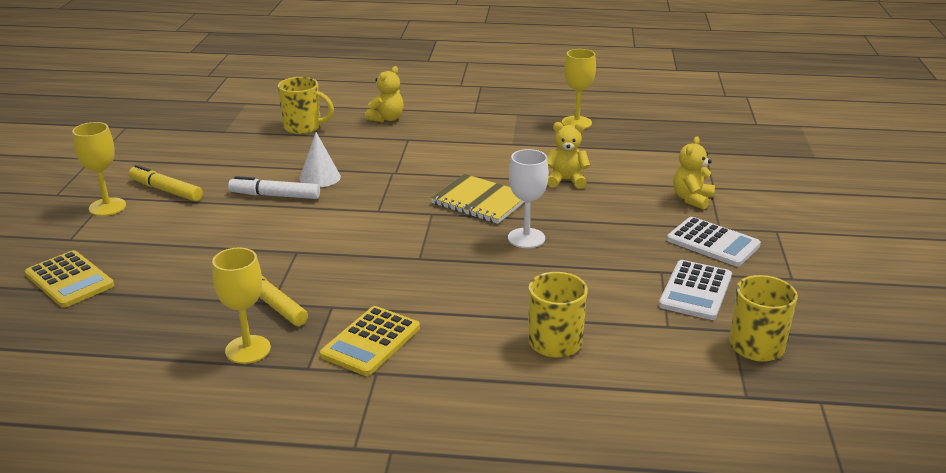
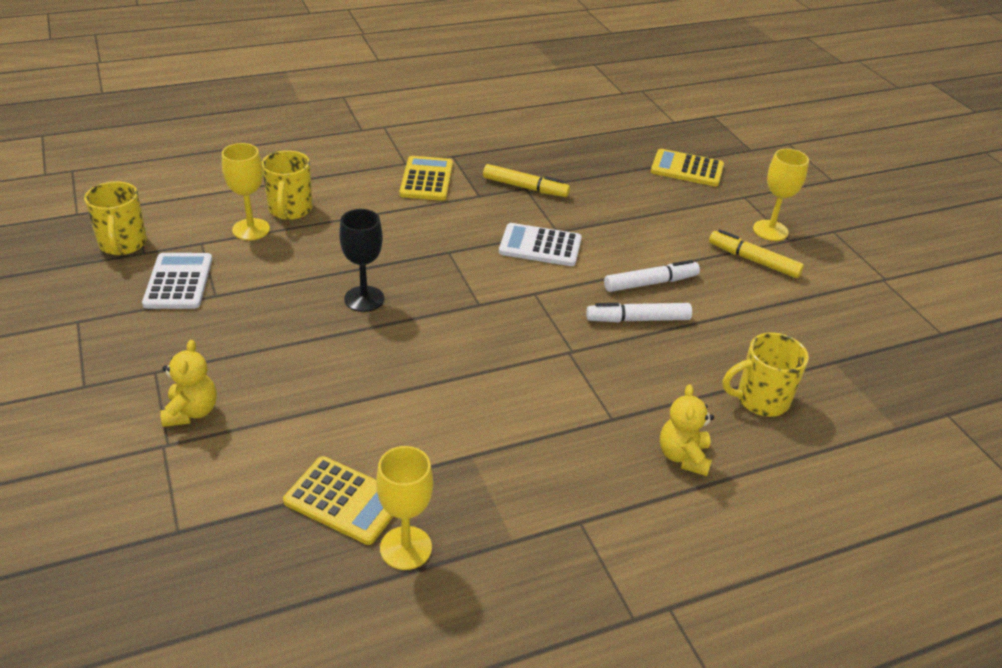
camera: 150 degrees right, 10 degrees up
(166, 190) = (753, 261): yellow marker -> yellow marker turned 150 degrees counterclockwise
(248, 349) = (503, 157): yellow goblet -> yellow goblet (251, 229)
(320, 177) = (638, 319): white cone -> white marker
(480, 201) = (442, 334): yellow notebook -> none
(526, 238) = (364, 299): white goblet -> black goblet
(566, 180) = (362, 399): yellow teddy bear -> none
(602, 143) = (344, 501): none -> yellow calculator
(713, 243) = (162, 346): white calculator -> white calculator (540, 246)

